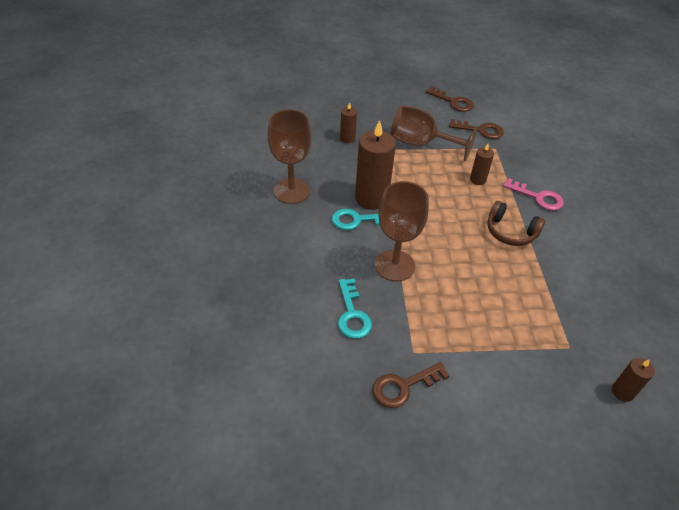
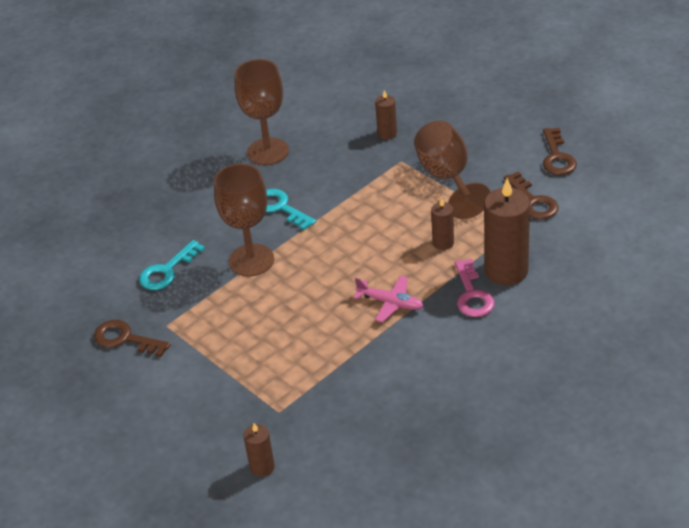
camera: 55 degrees right, 5 degrees down
(371, 198) = (320, 198): brown candle -> brown candle (506, 271)
(510, 232) = (390, 303): brown headphones -> pink plane

